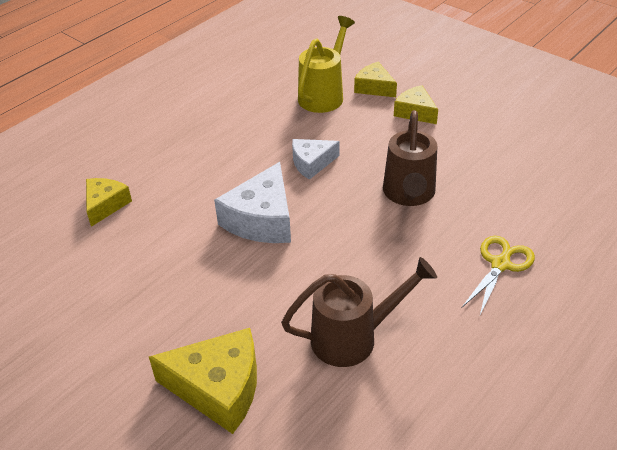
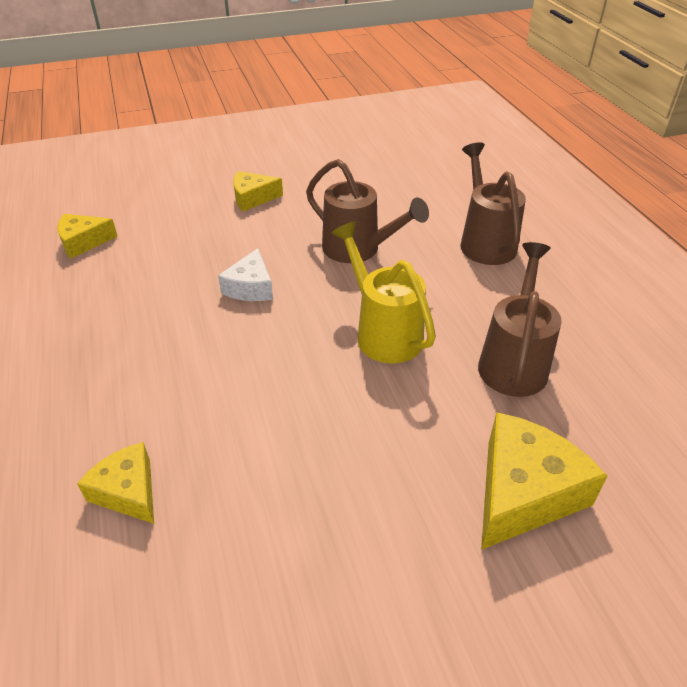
camera: 60 degrees left, 0 degrees up
(262, 219) = (299, 357): white cheese -> none
(324, 95) = (156, 236): yellow watering can -> yellow watering can (384, 332)
(374, 87) = (187, 203): yellow cheese -> yellow cheese (83, 242)
(500, 264) = (485, 242): yellow scissors -> brown watering can

